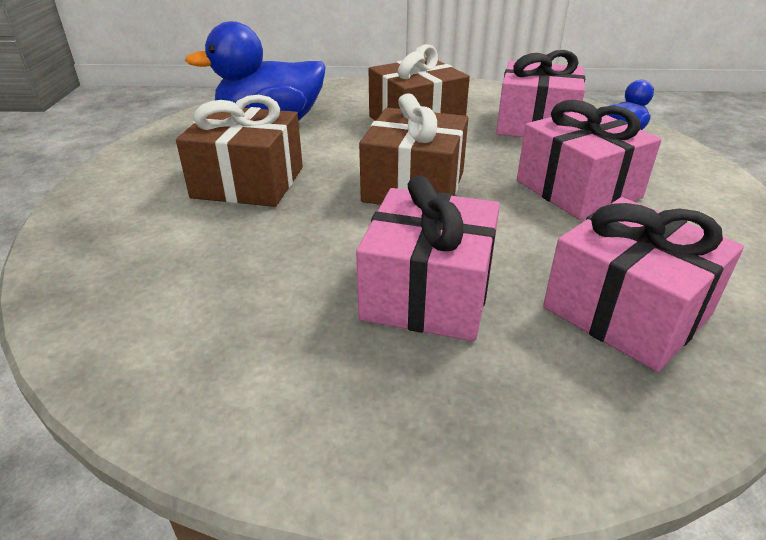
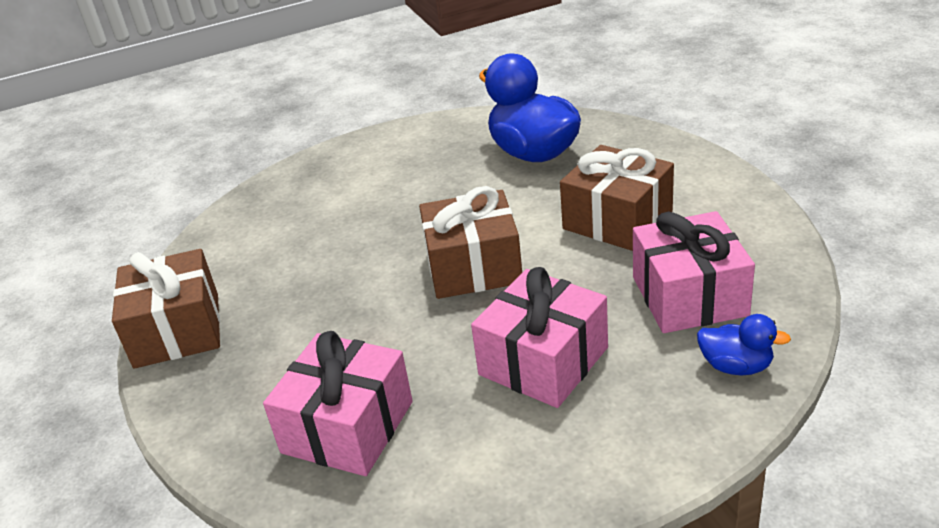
camera: 70 degrees right, 0 degrees up
(248, 182) = (421, 191): brown gift -> brown gift (177, 330)
(428, 293) = (321, 325): pink gift -> none

